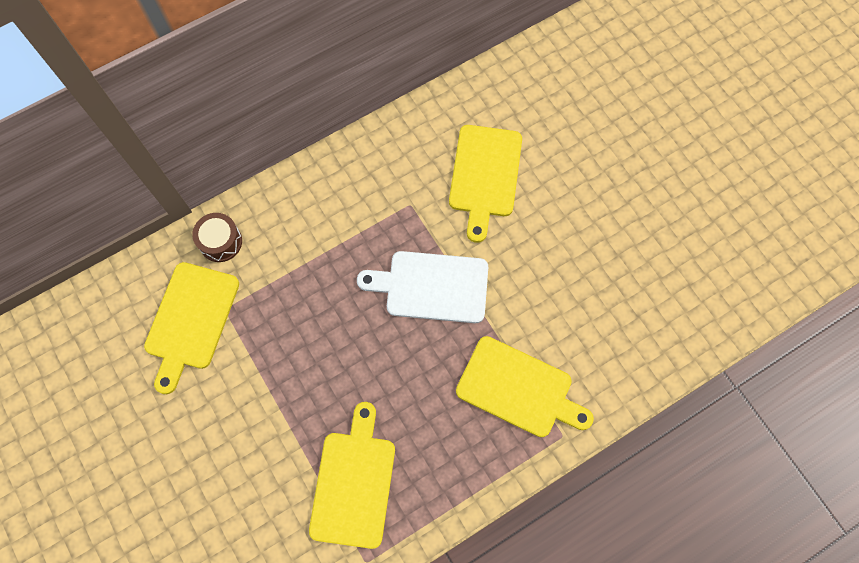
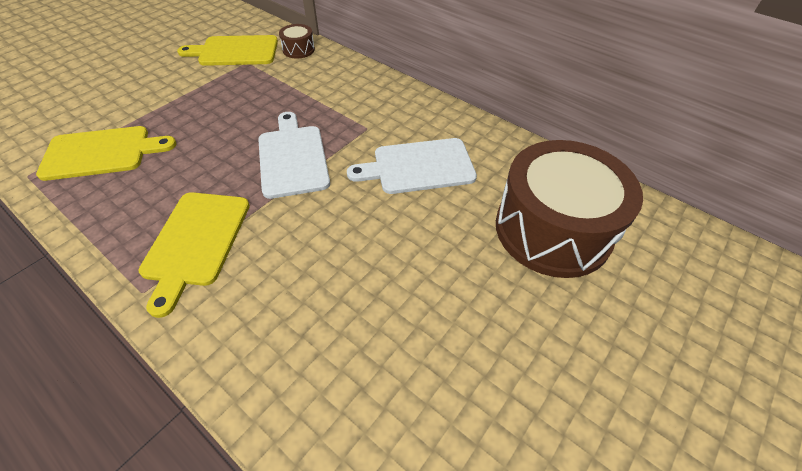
camera: 70 degrees right, 20 degrees down
(485, 175) = (419, 166): yellow cutting board -> white cutting board
(593, 101) = (552, 229): none -> brown drum

